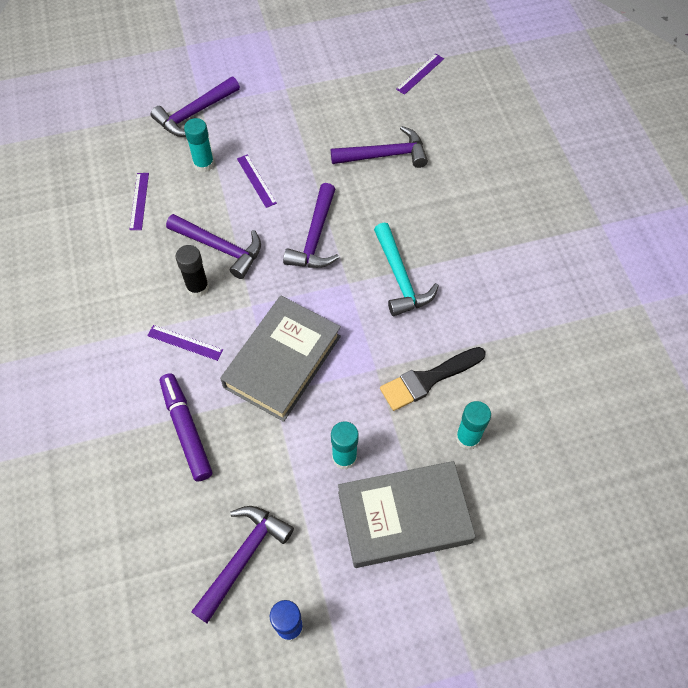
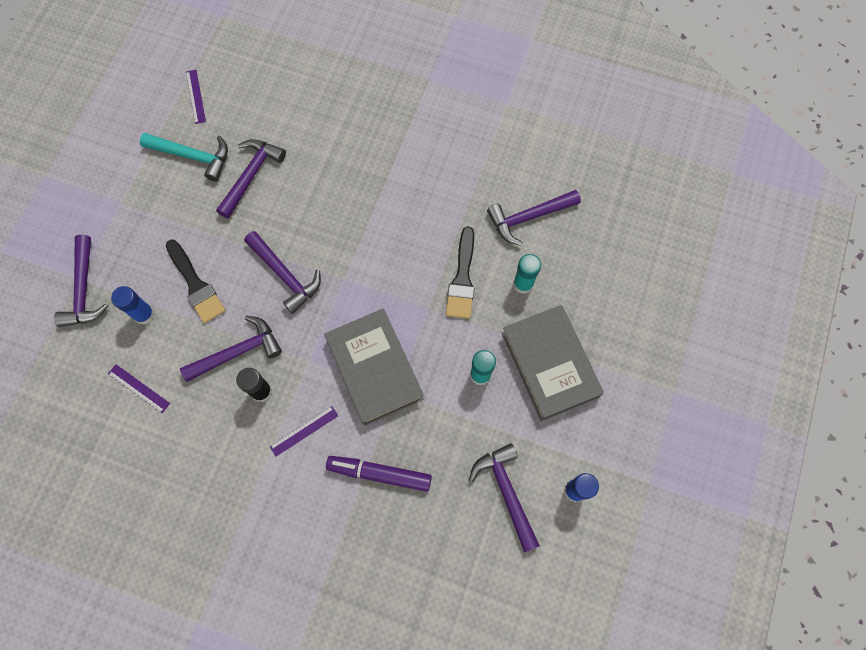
camera: 55 degrees left, 10 degrees up
(204, 164) = (144, 314): turquoise glue stick -> blue glue stick
(256, 181) = (196, 284): purple ruler -> black brush
(400, 278) = (368, 240): turquoise hammer -> turquoise hammer (192, 156)
(404, 517) = (550, 364): grey book -> grey book turned 45 degrees counterclockwise
(541, 399) = (528, 217): none -> purple hammer

